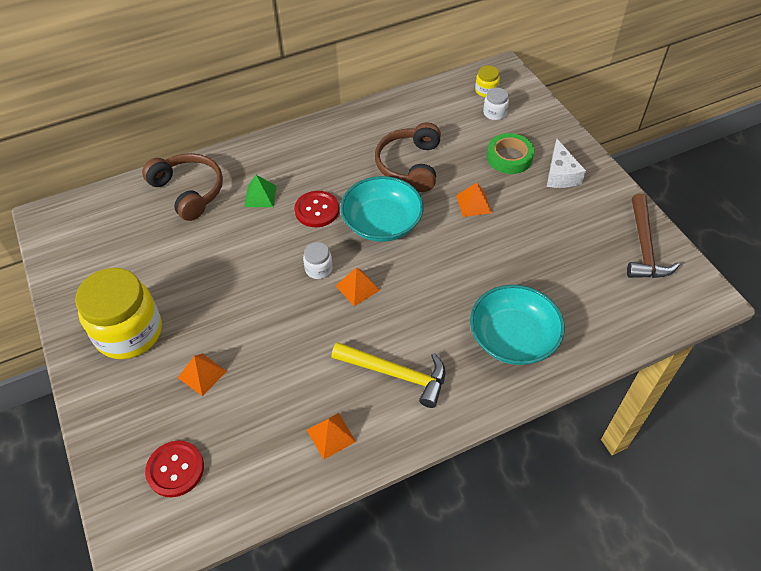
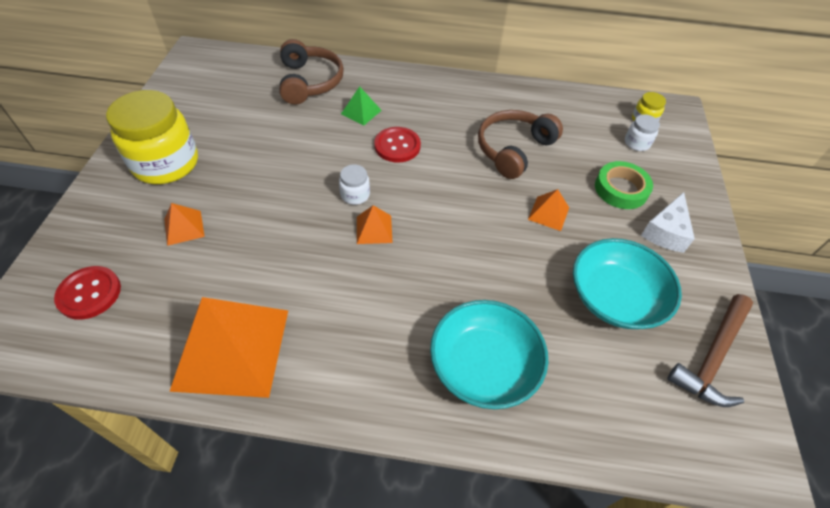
camera: 30 degrees right, 0 degrees up
(331, 435) = (232, 348): orange pyramid -> orange pyramid, size x2.29
(382, 223) = (445, 185): turquoise bowl -> turquoise bowl (615, 297)
(396, 374) = (339, 329): yellow hammer -> none

